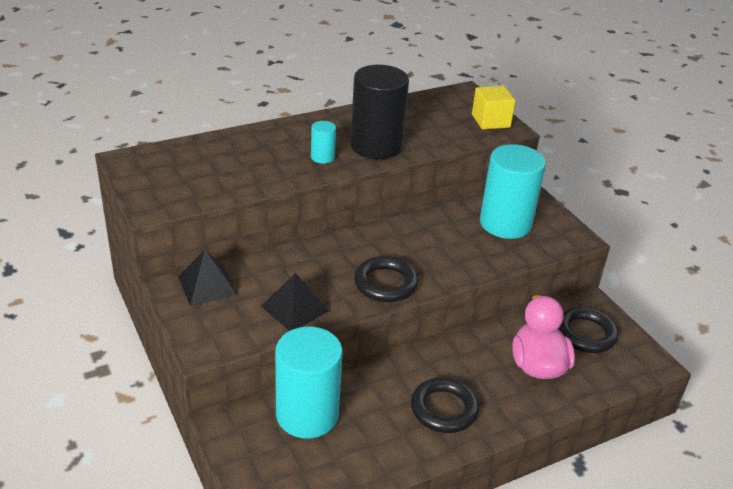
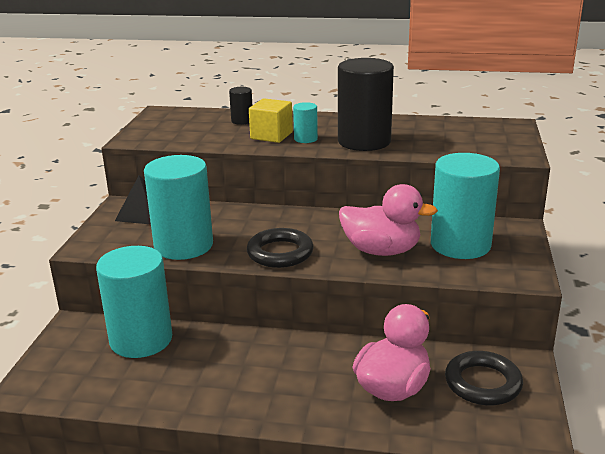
camera: 40 degrees right, 10 degrees down
(232, 149) = (242, 121): none -> black cylinder
(295, 308) = (183, 246): black pyramid -> turquoise cylinder
(444, 409) = (255, 383): black ring -> none
(458, 251) = (381, 251): none -> pink duck
(490, 121) = (508, 147): yellow cube -> yellow cube (271, 135)

